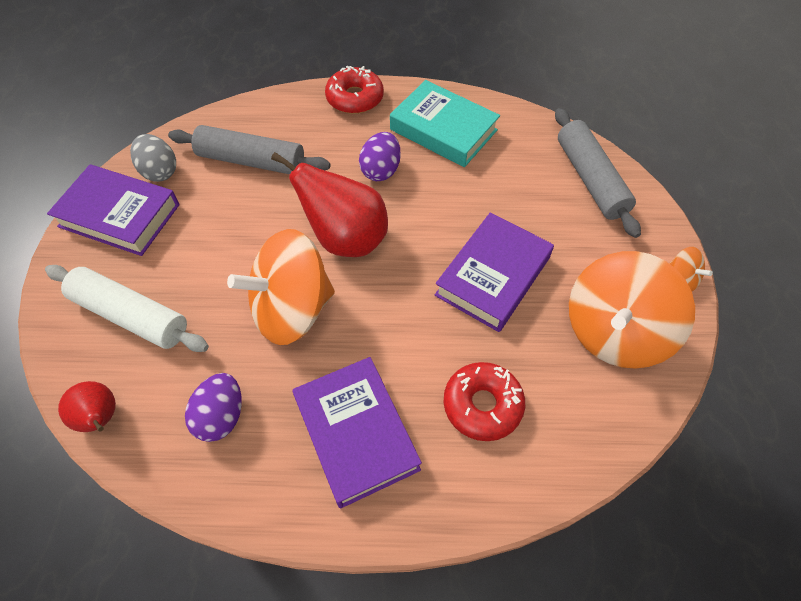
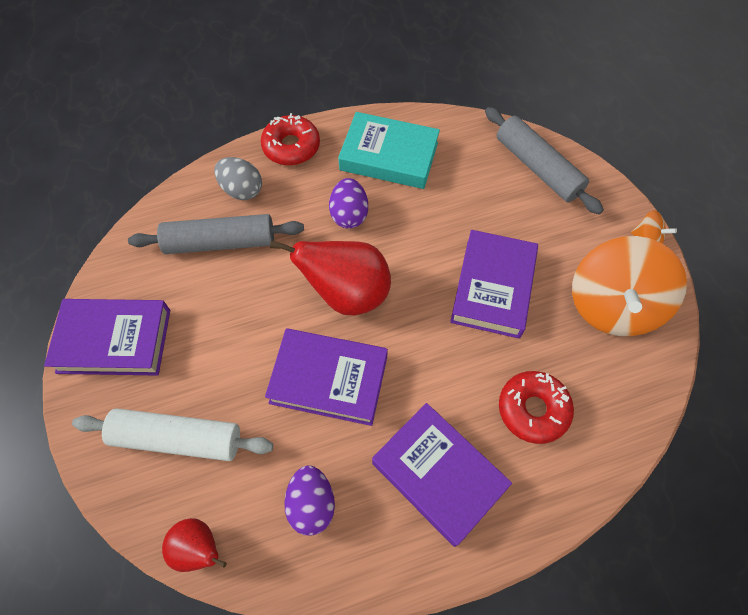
camera: 20 degrees left, 5 degrees up
(159, 171) = (132, 281): grey egg -> grey egg (242, 190)
(292, 309) = (329, 379): orange spinning top -> purple book

